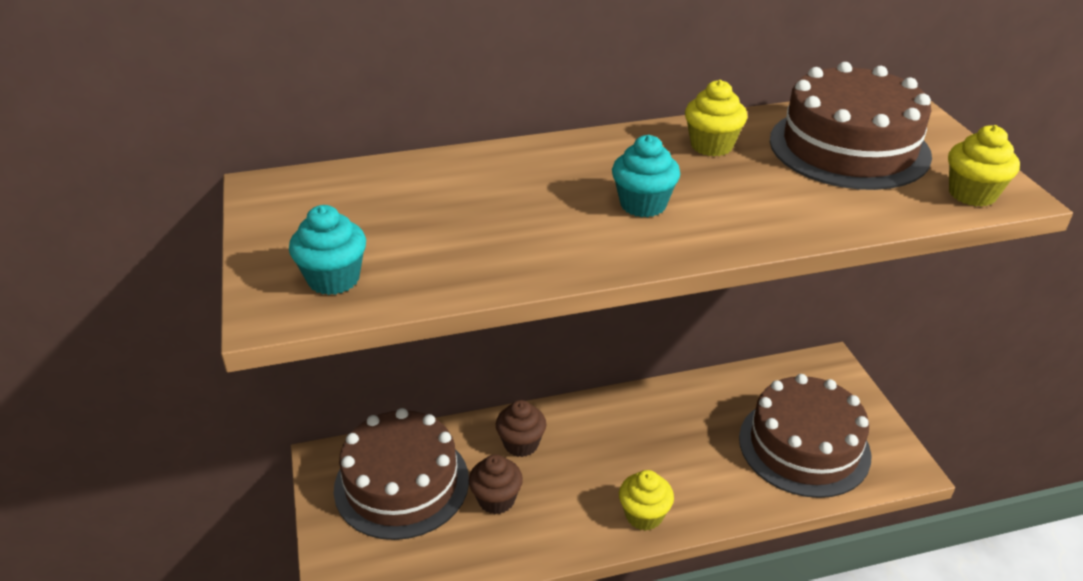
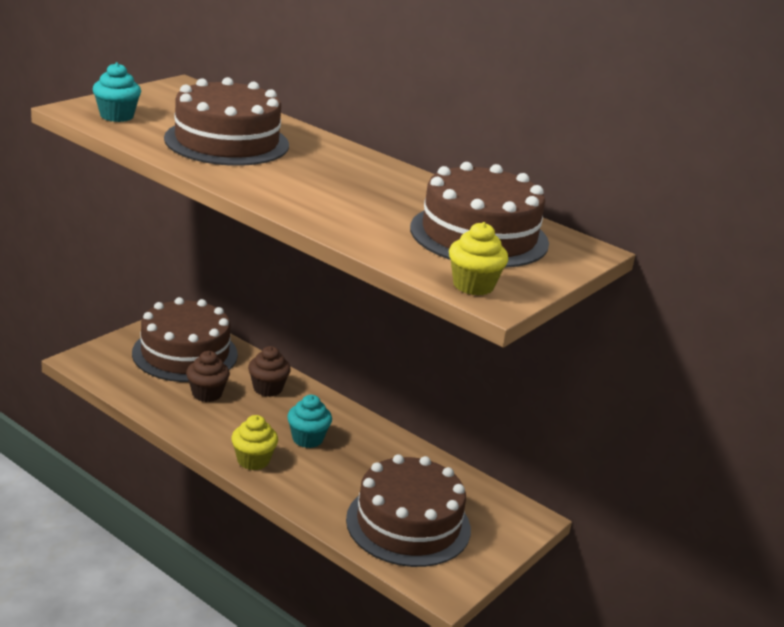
camera: 50 degrees right, 10 degrees down
(494, 217) = (227, 141): none -> brown cake
(643, 204) = (298, 178): turquoise cupcake -> turquoise cupcake (307, 439)
(711, 146) = (408, 189): yellow cupcake -> none

